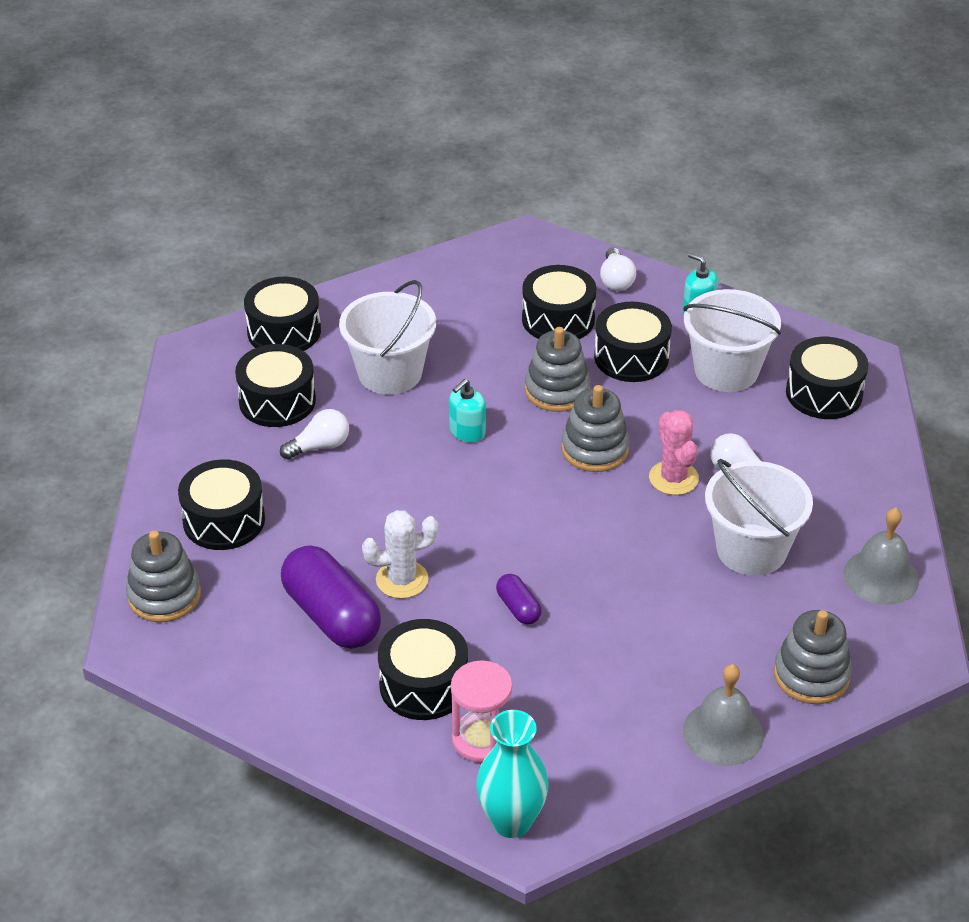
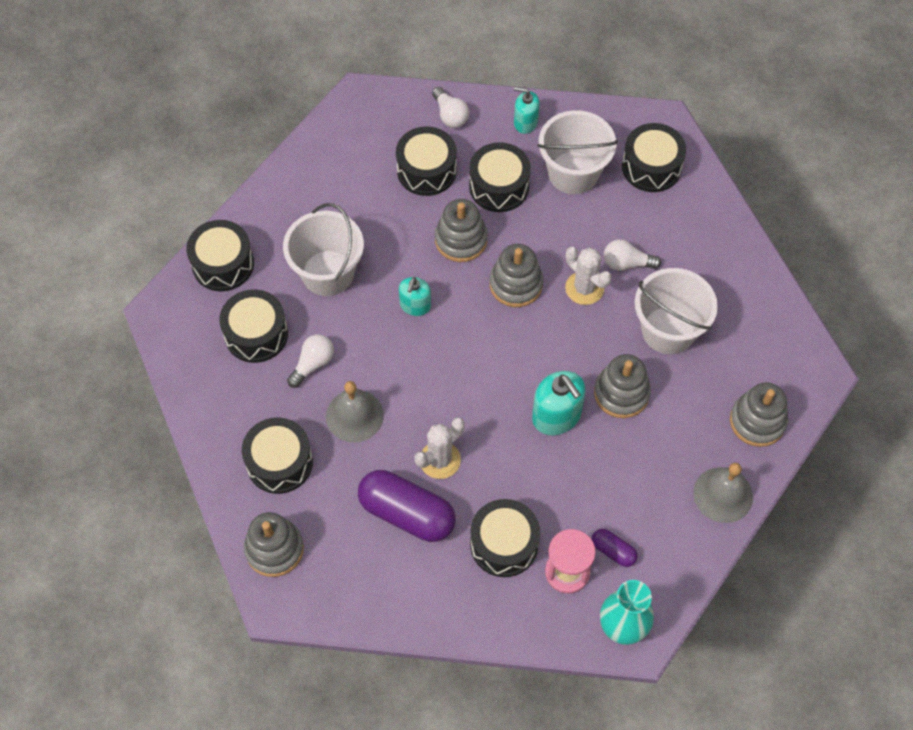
camera: 25 degrees left, 20 degrees up
(518, 608) = (534, 449): purple capsule -> purple capsule (613, 551)
(564, 585) = (556, 416): none -> turquoise soap dispenser
(656, 590) = (621, 393): none -> grey stacking toy
(673, 478) = (584, 288): pink cactus -> white cactus
(881, 576) = (764, 317): grey bell -> grey bell (354, 415)

